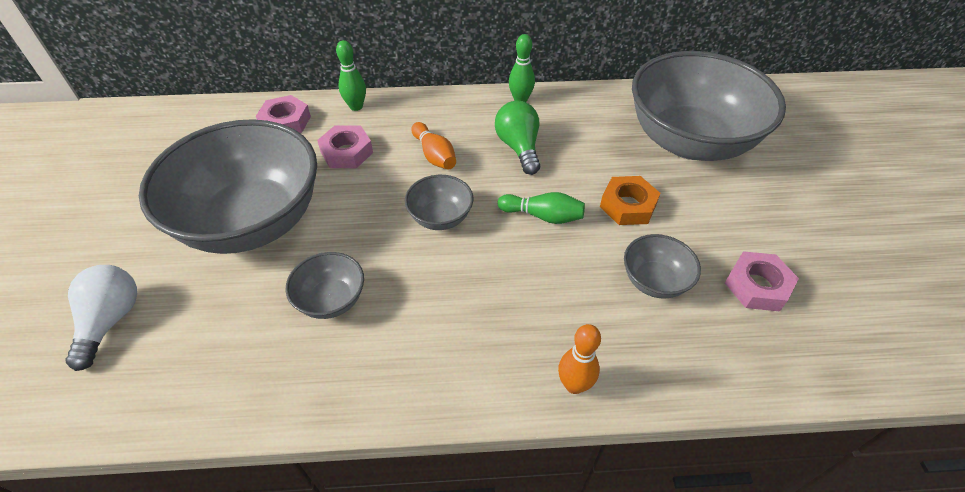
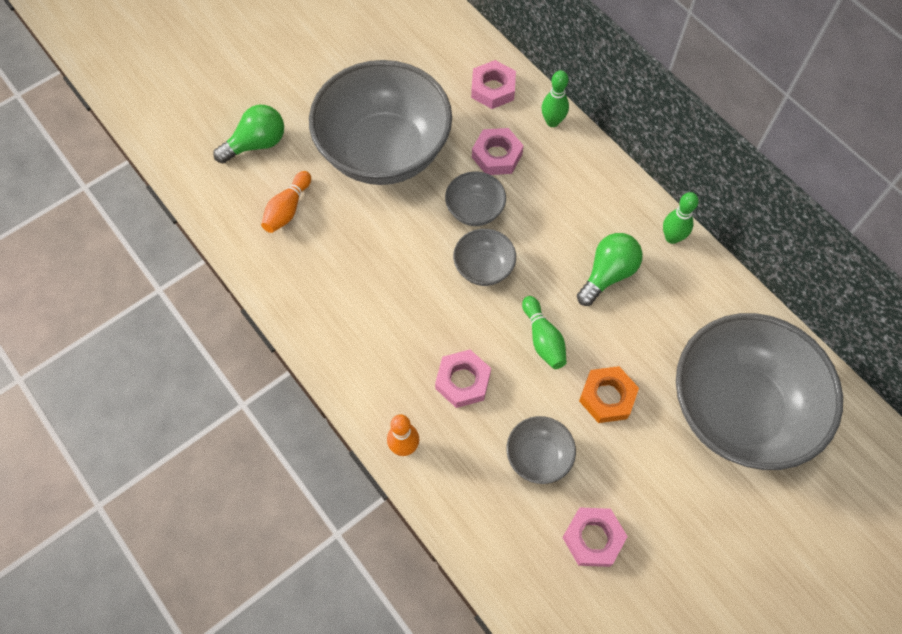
camera: 55 degrees right, 15 degrees up
(111, 321) = (257, 144): white light bulb -> green light bulb
(331, 300) = (360, 252): grey bowl -> grey bowl (475, 210)
(434, 155) = (545, 218): orange bowling pin -> orange bowling pin (287, 209)
(539, 295) = (463, 381): none -> pink nut

